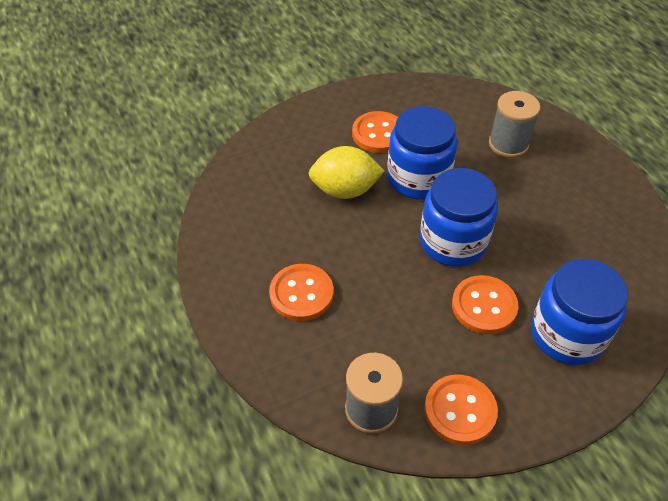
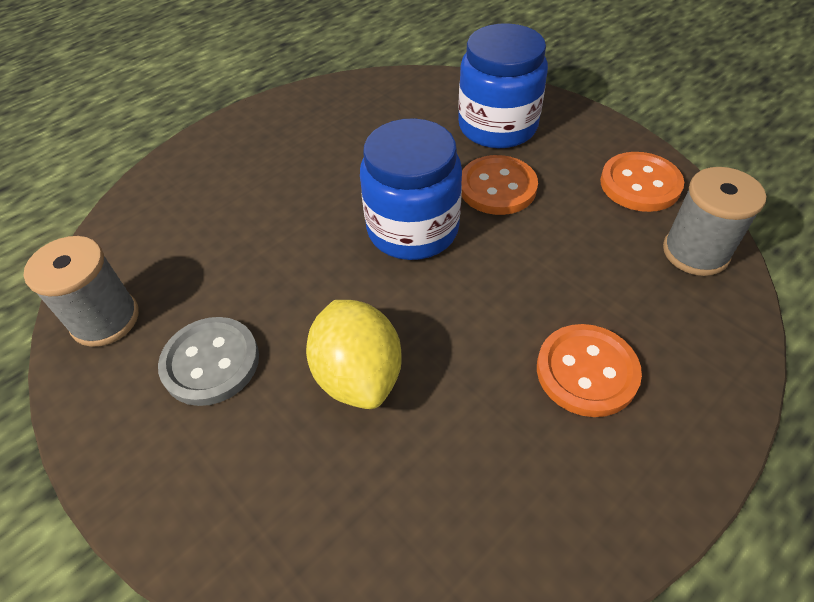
camera: 105 degrees left, 0 degrees up
(378, 134) = (211, 362): orange button -> grey button
(418, 178) = (305, 287): blue jar -> none
(508, 144) = (212, 206): grey spool -> grey spool (105, 319)

